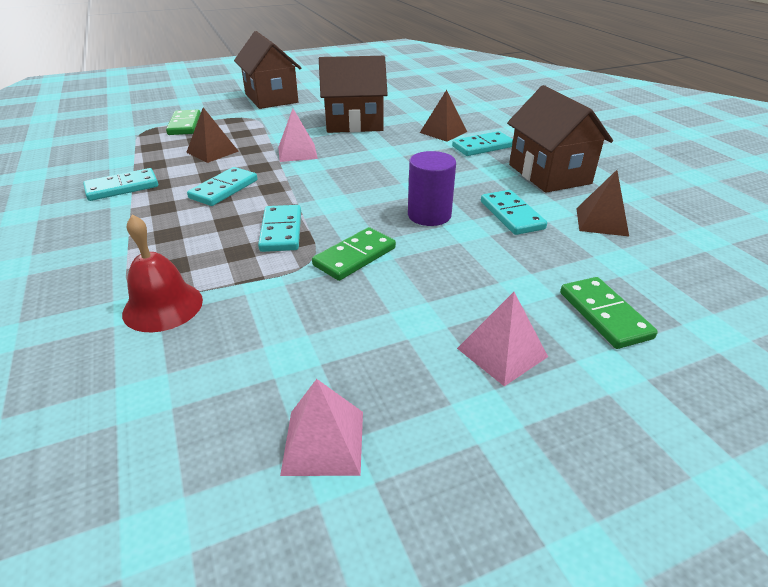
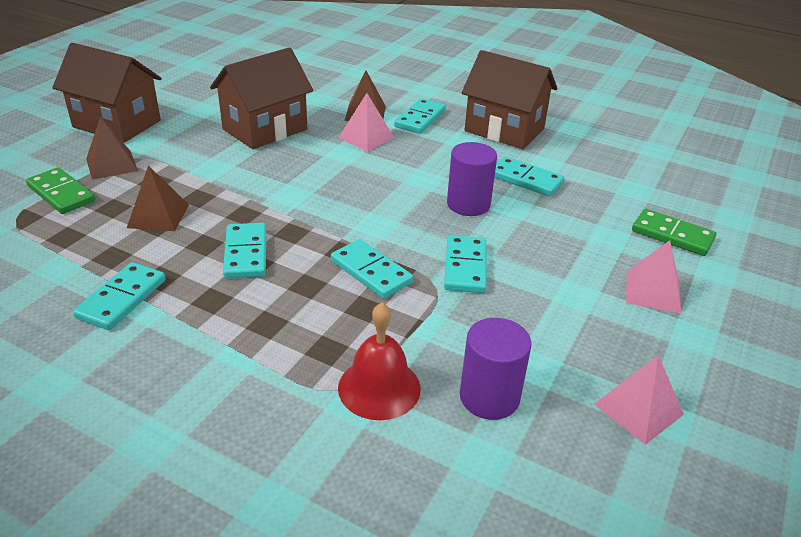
camera: 40 degrees left, 0 degrees up
(221, 355) = (489, 397): none -> purple cylinder
(297, 152) = (257, 183): pink pyramid -> pink pyramid (366, 137)
(354, 256) = (465, 267): green domino -> turquoise domino
(601, 221) = (588, 161): brown pyramid -> brown pyramid (111, 164)

